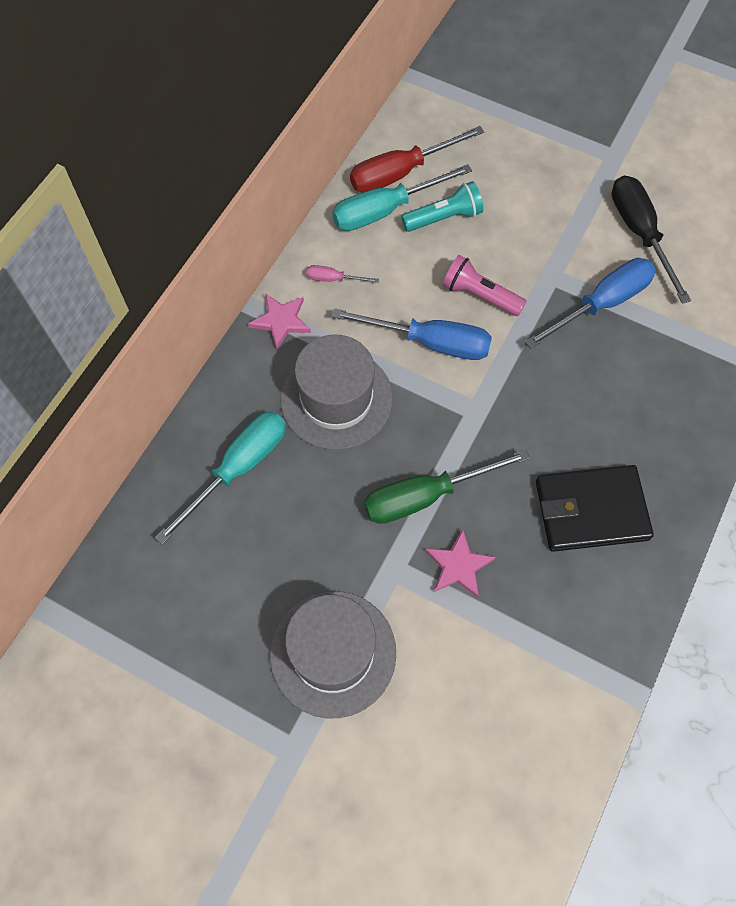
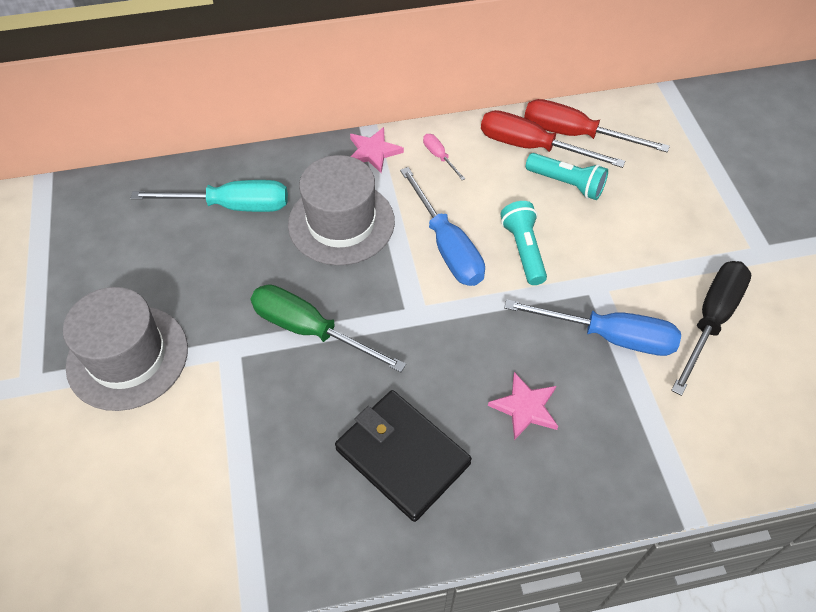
camera: 50 degrees right, 10 degrees down
(385, 210) = (531, 147): turquoise screwdriver -> red screwdriver
(458, 565) = (267, 391): pink star -> pink star (525, 407)
(480, 295) = (523, 250): pink flashlight -> turquoise flashlight

